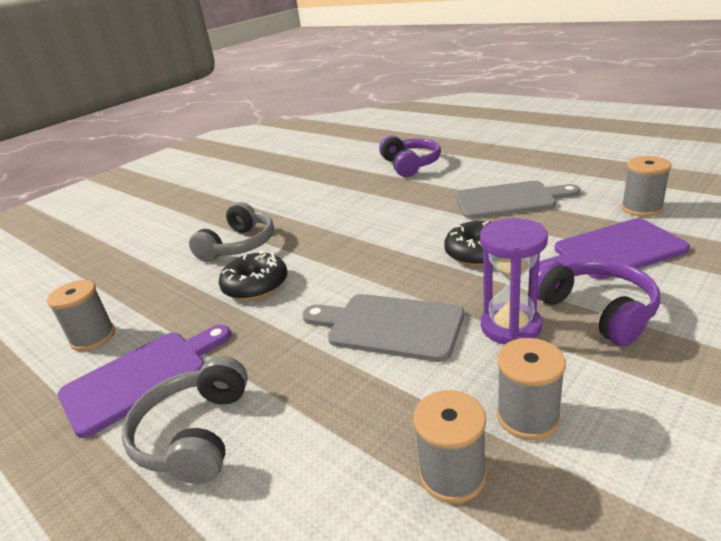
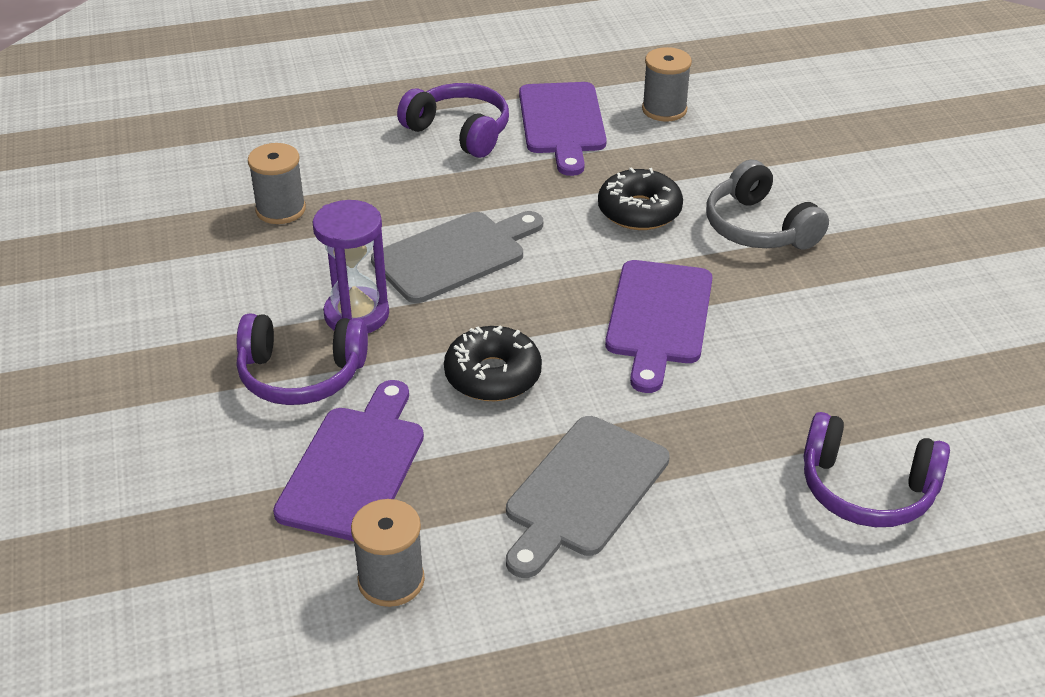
camera: 120 degrees right, 10 degrees up
(195, 434) = (459, 132): grey headphones -> purple headphones
(361, 236) = (658, 318): none -> purple cutting board
(528, 417) = (270, 262): grey spool -> none

